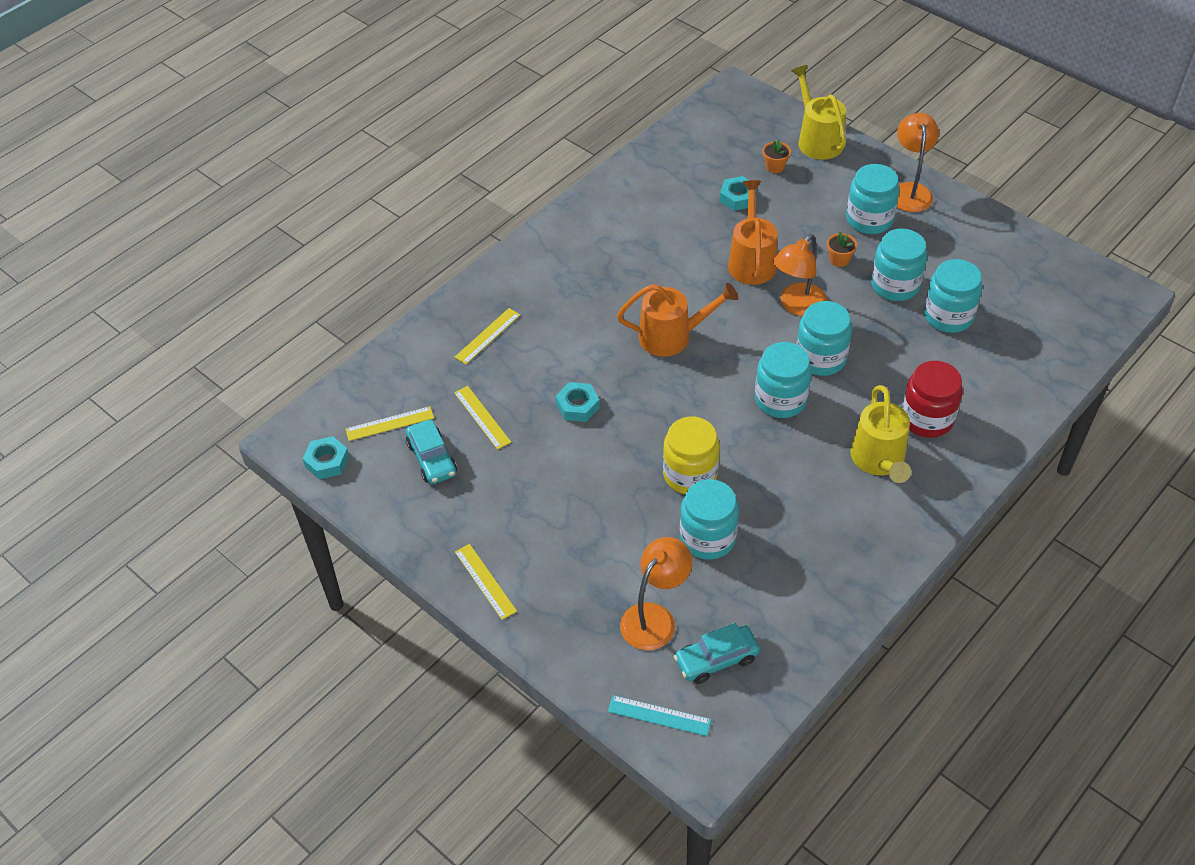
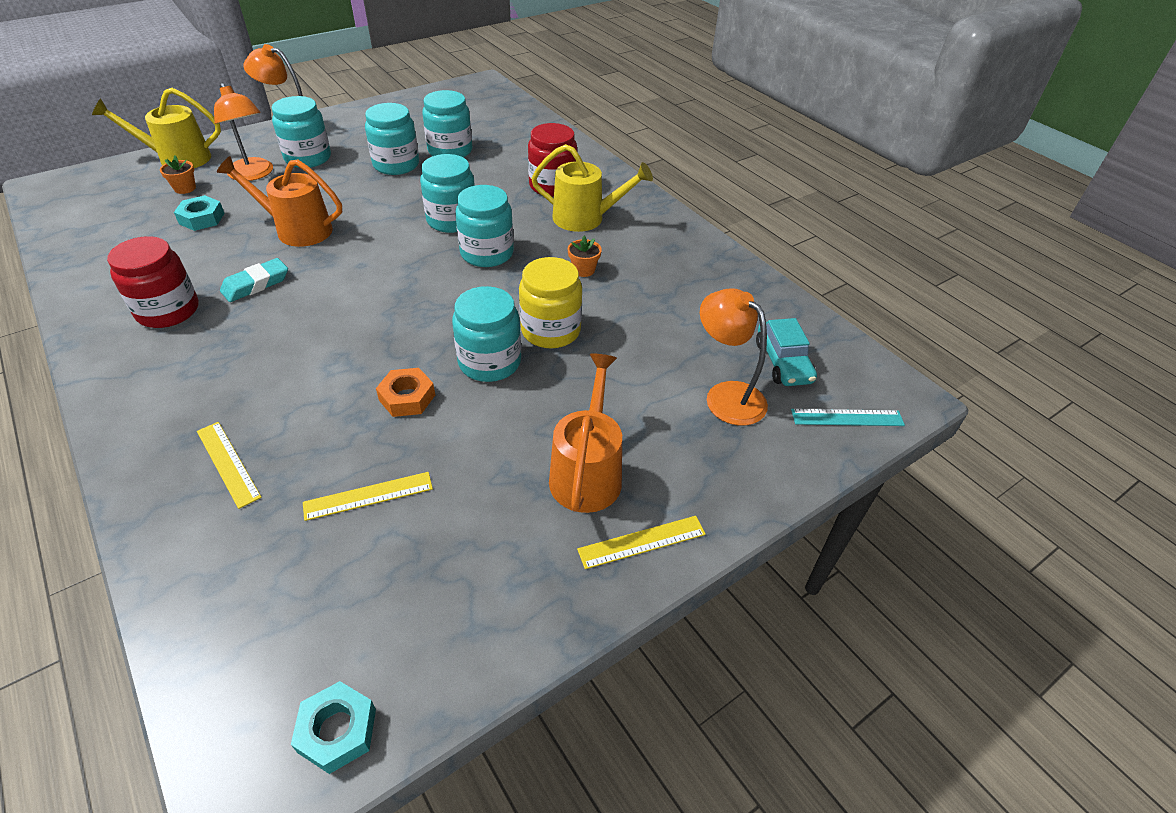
camera: 80 degrees left, 5 degrees down
(389, 423) = (311, 616): yellow ruler -> none
(432, 458) = (410, 569): turquoise car -> none
(577, 406) = (407, 397): turquoise nut -> orange nut
(617, 236) = (168, 311): none -> red jar
(659, 715) = (847, 417): turquoise ruler -> turquoise ruler turned 60 degrees clockwise
(668, 269) = (256, 284): none -> turquoise eraser
(672, 336) = (356, 302): orange watering can -> orange watering can (587, 472)
(707, 538) = (635, 336): turquoise jar -> turquoise jar (489, 362)
(797, 306) = (378, 218): orange lamp -> orange lamp (253, 174)
(839, 259) = (341, 183): orange flower pot -> orange flower pot (583, 270)

